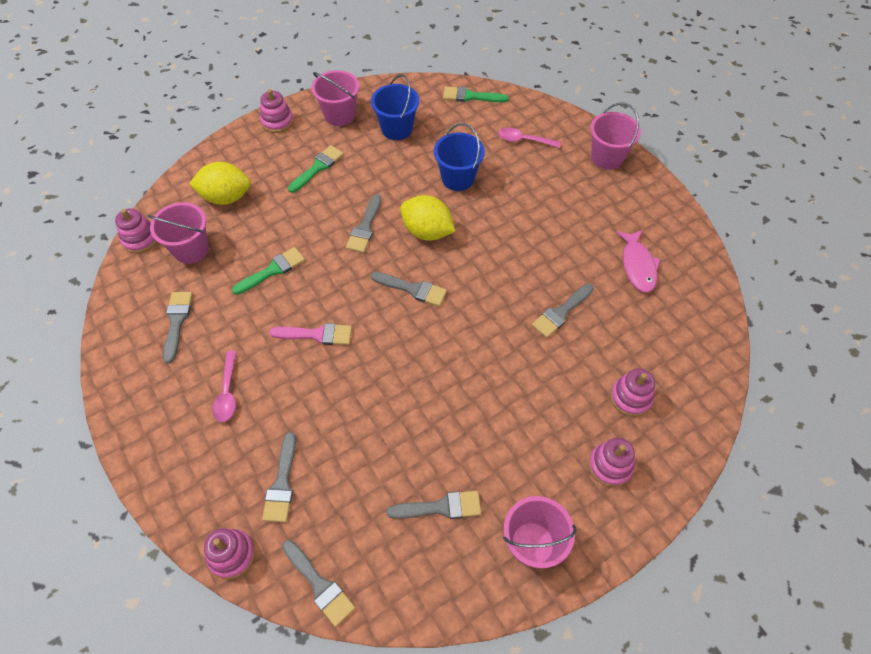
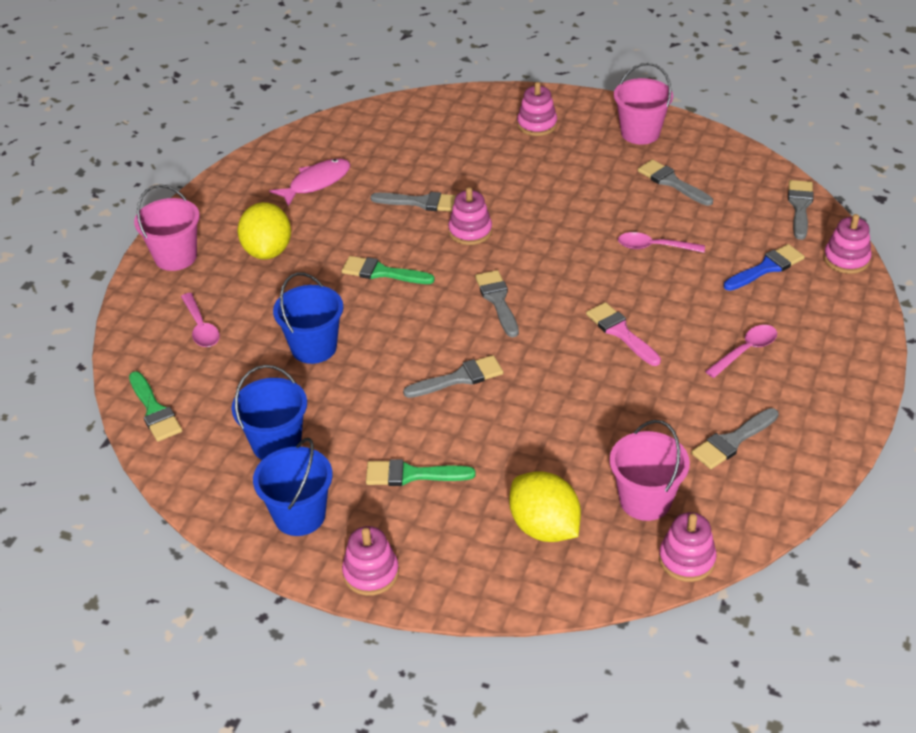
camera: 125 degrees left, 15 degrees down
(272, 270) = (591, 412): green brush -> green brush (382, 272)
(282, 483) = (766, 268): grey brush -> blue brush
(339, 115) = (299, 515): pink bucket -> blue bucket
(376, 424) = (654, 247): none -> pink spoon
(427, 231) = (415, 330): yellow lemon -> yellow lemon (267, 251)
(630, 398) = (465, 137): pink stacking toy -> pink stacking toy (470, 231)

